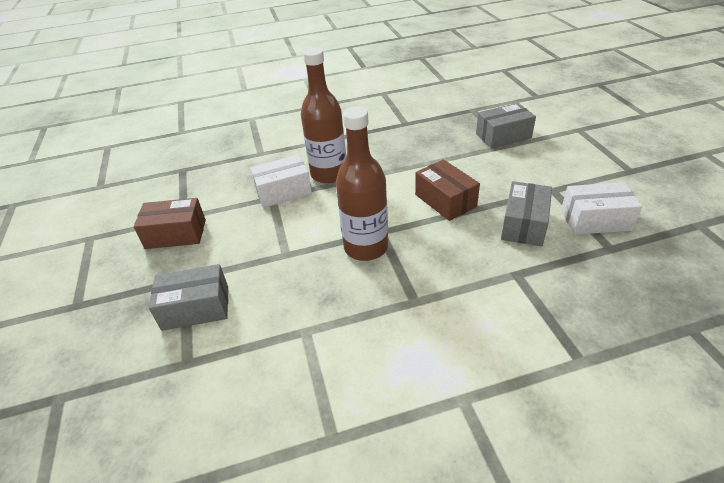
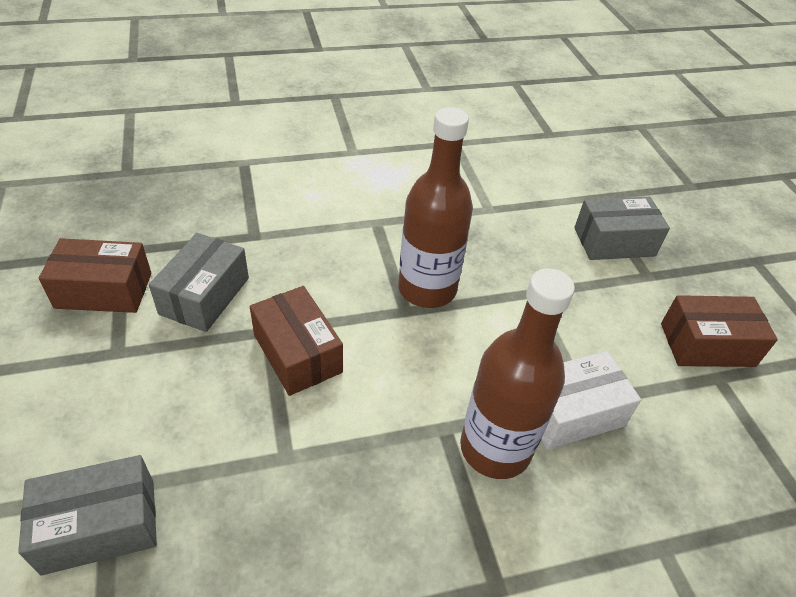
camera: 175 degrees right, 5 degrees up
(595, 220) = (104, 290): white box -> brown box

